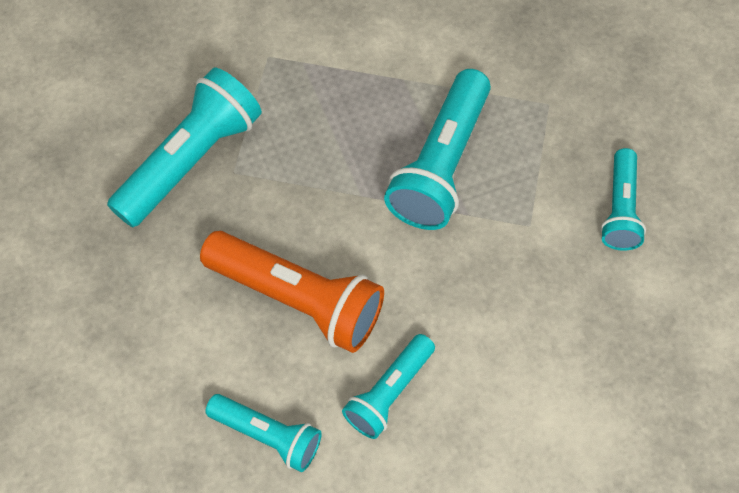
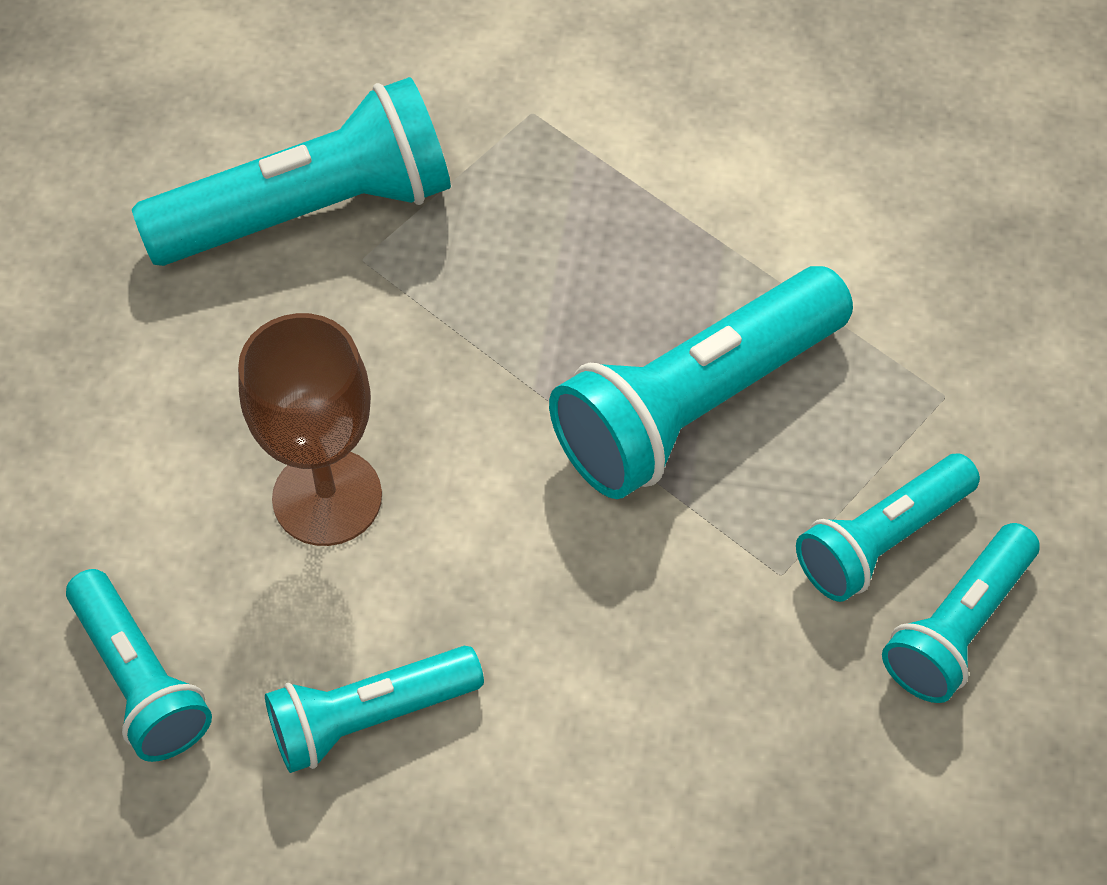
camera: 30 degrees right, 5 degrees down
(297, 299) = (327, 497): orange flashlight -> brown goblet
(563, 186) = (881, 540): none -> turquoise flashlight

